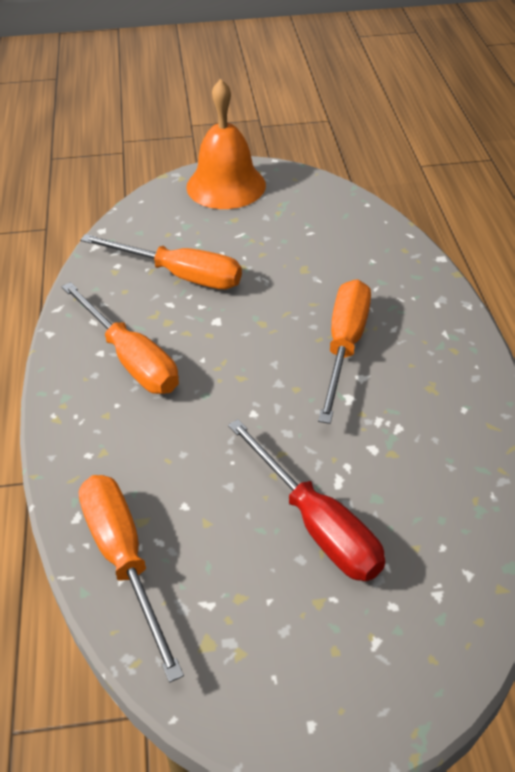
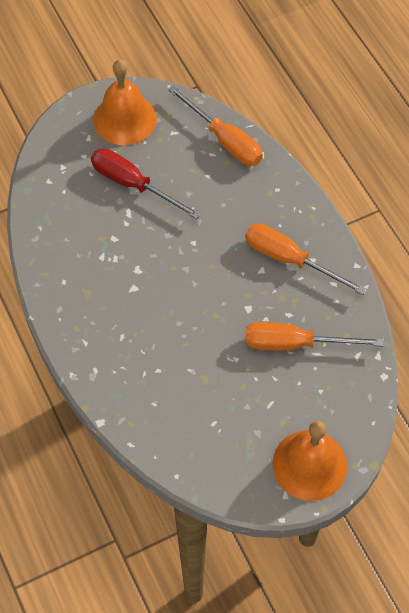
camera: 160 degrees right, 15 degrees up
(292, 662) = (125, 119): none -> orange bell
(344, 346) = (152, 310): orange screwdriver -> none

